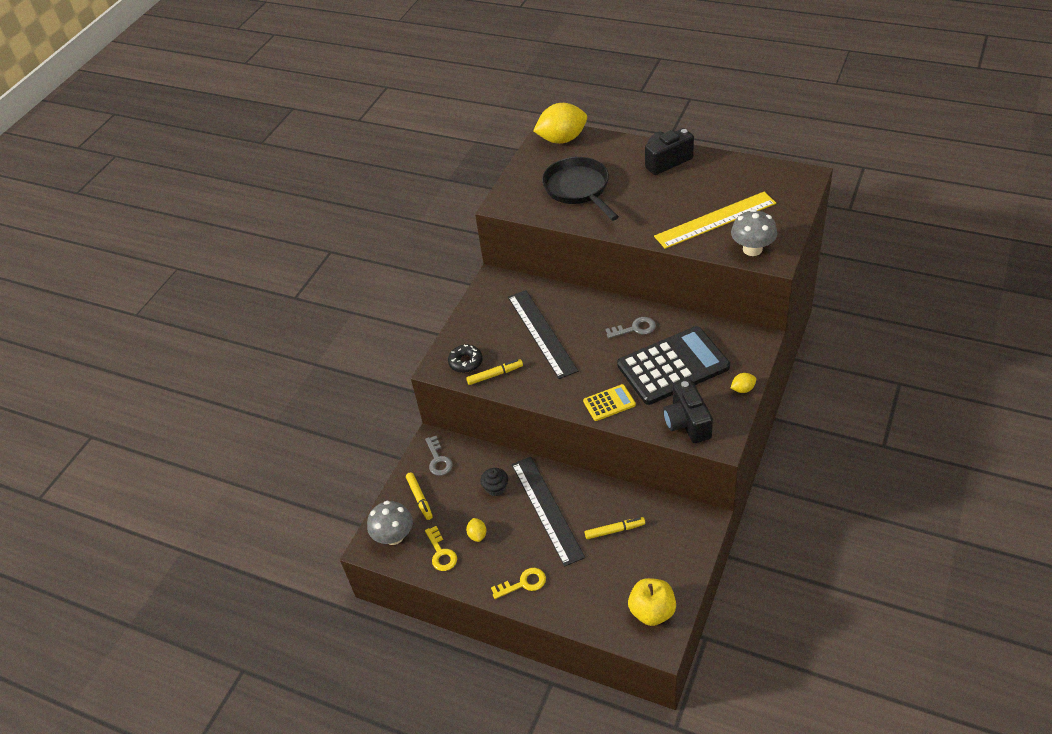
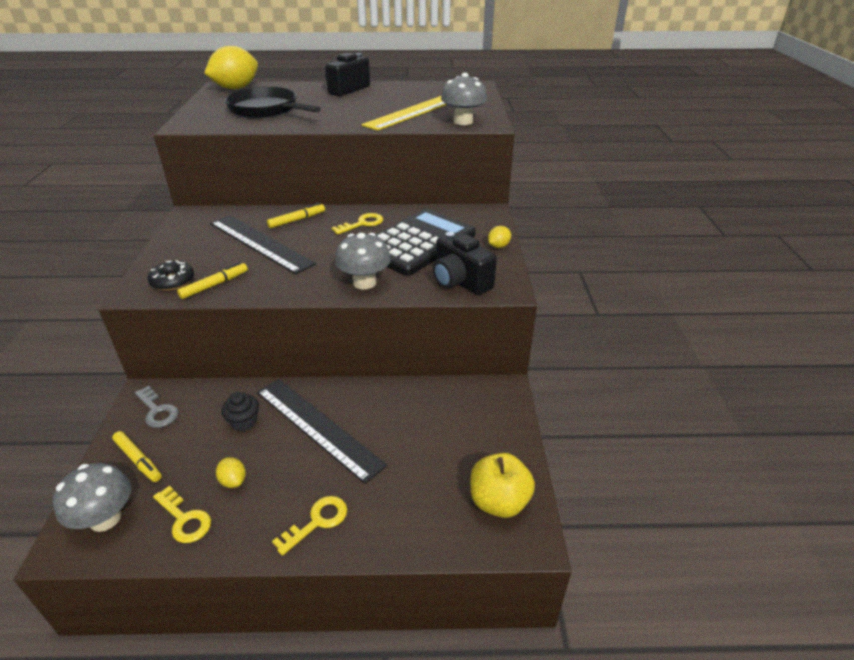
camera: 30 degrees left, 10 degrees down
(609, 403) = (364, 282): yellow calculator -> grey mushroom
(614, 530) = (410, 426): yellow marker -> yellow marker (297, 220)
(635, 328) = (362, 224): grey key -> yellow key

